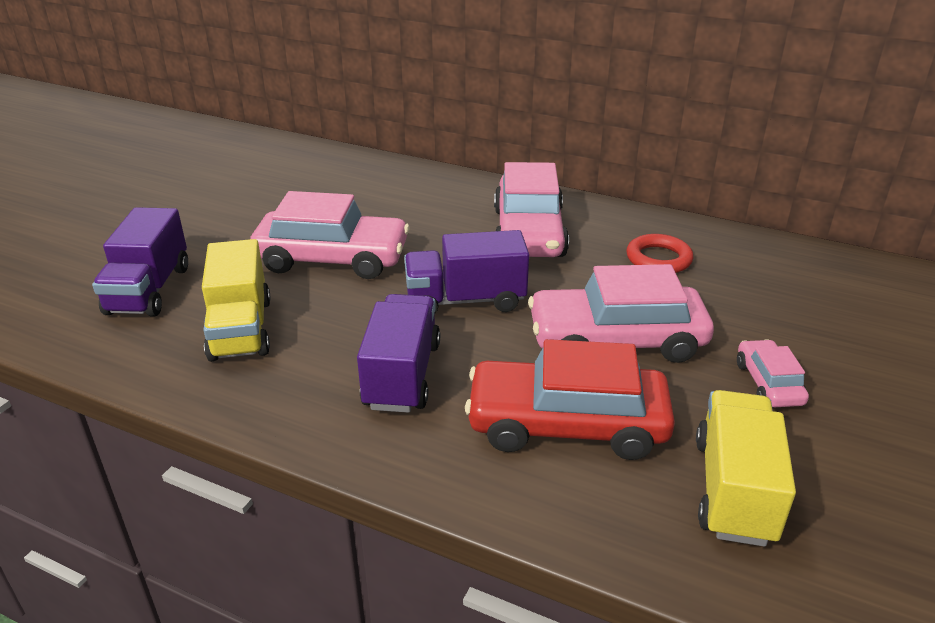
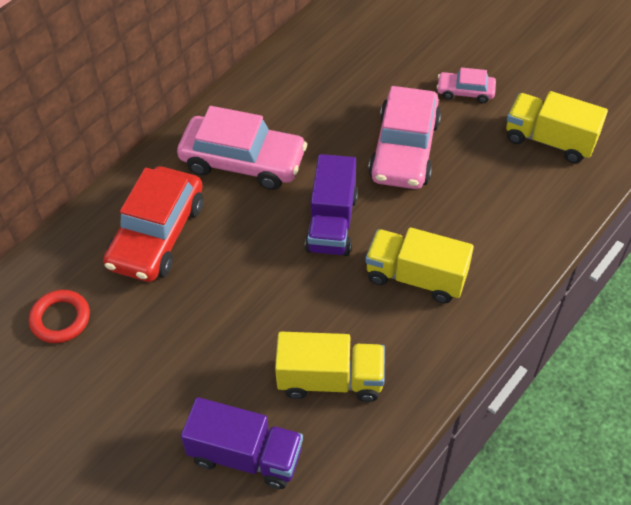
camera: 75 degrees left, 20 degrees up
(332, 259) = (238, 306): pink car -> none
(402, 375) = (416, 277): purple truck -> yellow truck
(567, 424) = (484, 198): red car -> red car (157, 235)
(658, 259) = (310, 95): red ring -> red ring (60, 319)

